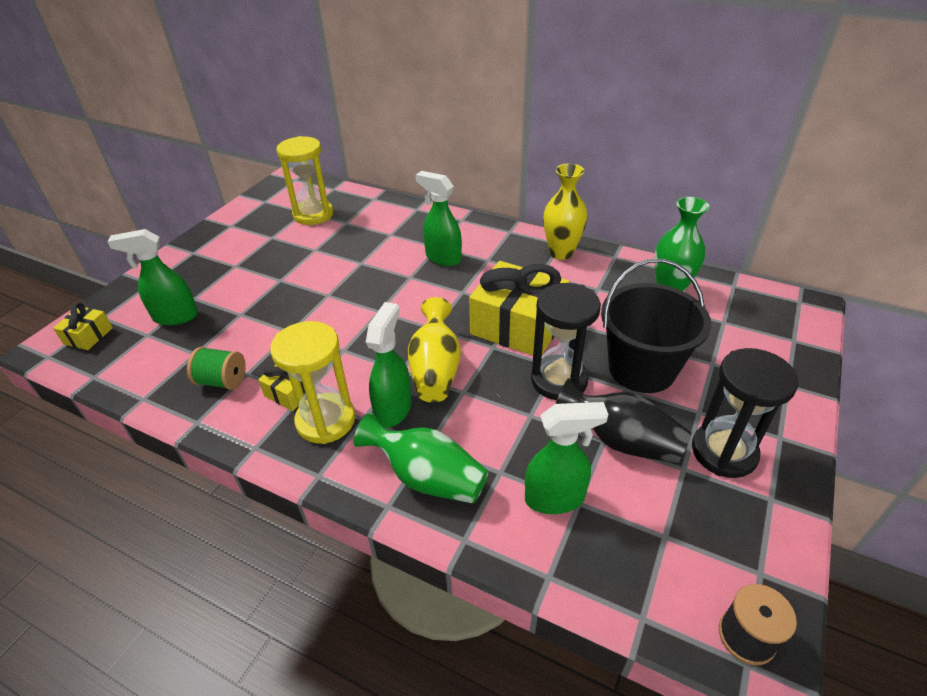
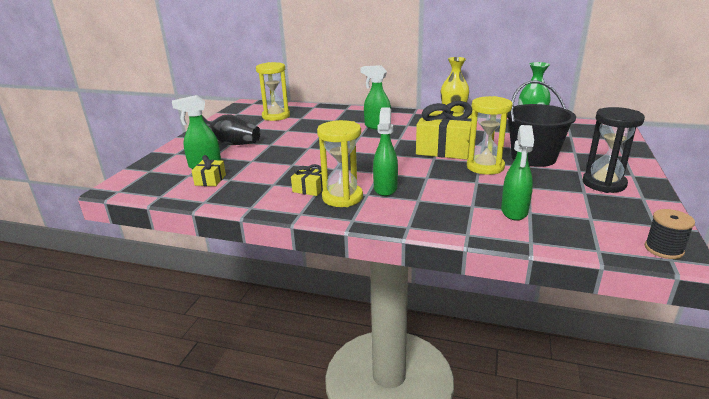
camera: 10 degrees left, 15 degrees down
(88, 336) = (144, 179): yellow gift -> yellow gift (210, 180)
(222, 381) = (258, 189): green spool -> none
(427, 477) = (426, 213): green vase -> none
(435, 370) = (402, 170): yellow vase -> none
(555, 498) = (514, 212): green spray bottle -> green spray bottle turned 120 degrees clockwise
(559, 380) = (485, 167): black hourglass -> yellow hourglass
(621, 441) = (540, 186): black vase -> black vase (231, 143)

